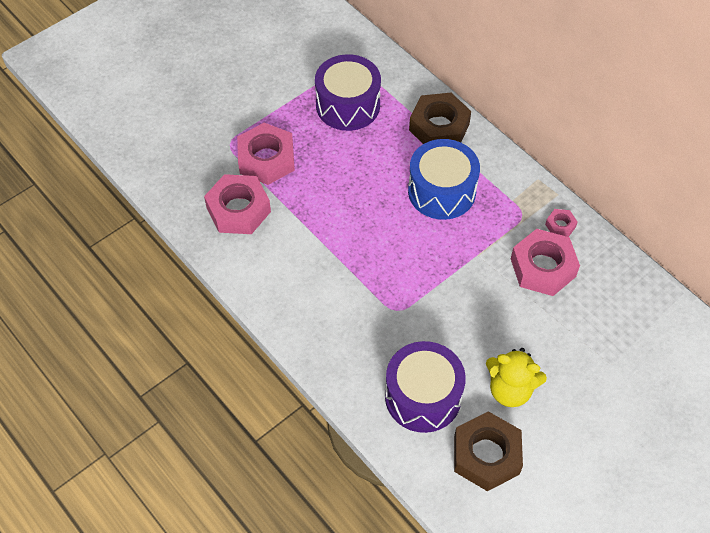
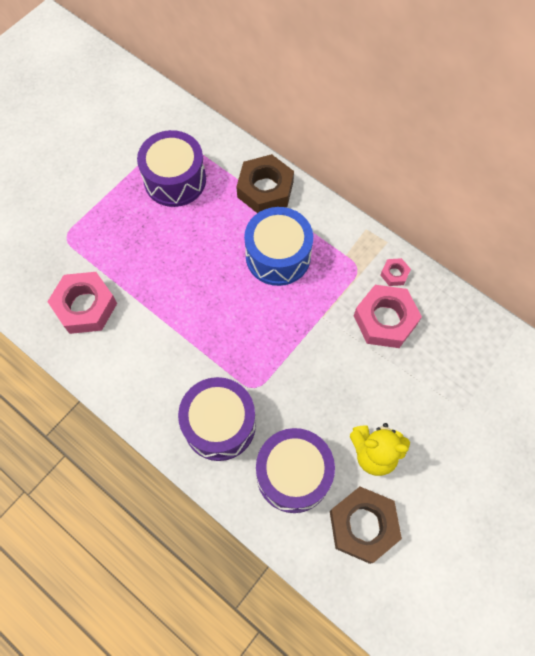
camera: 10 degrees left, 10 degrees up
(266, 159) = (104, 249): pink nut -> none
(355, 338) = (219, 424): none -> purple drum

